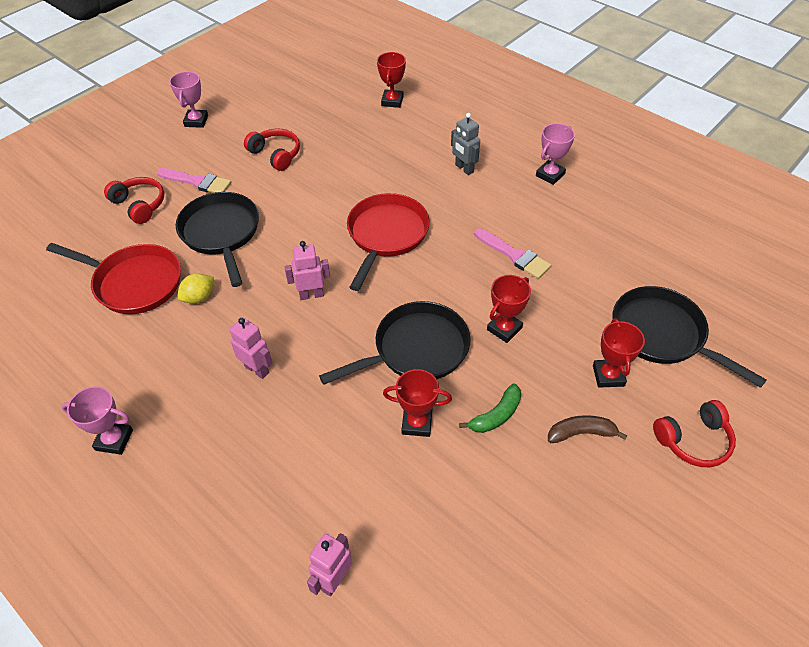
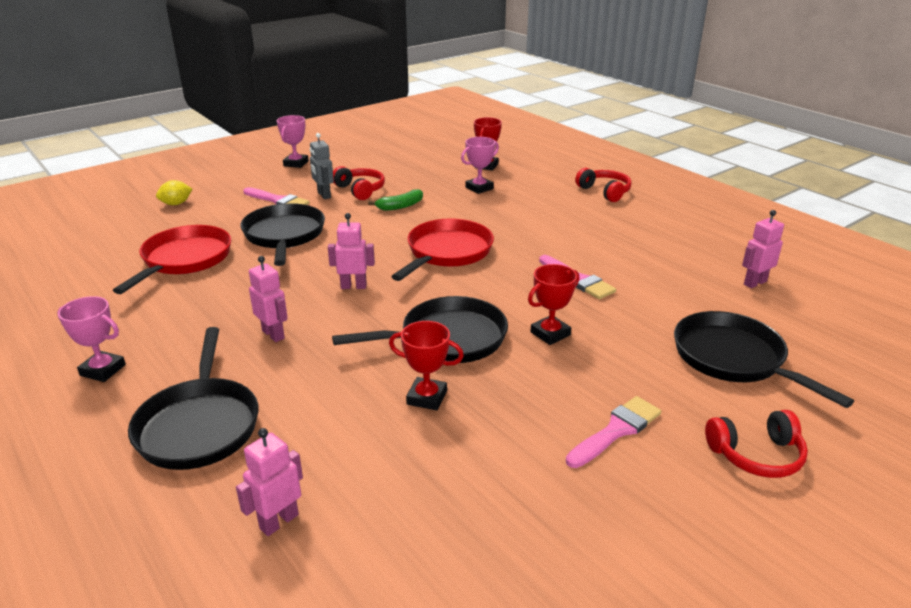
camera: 10 degrees right, 20 degrees down
(134, 283) = (184, 260): red pan -> red pan turned 105 degrees counterclockwise
(140, 205) = (217, 210): red headphones -> red headphones (605, 192)
(199, 297) = (241, 276): yellow lemon -> yellow lemon (176, 204)
(229, 489) = (199, 424): none -> black pan
(464, 168) = (543, 215): grey robot -> grey robot (324, 195)
(496, 415) = (519, 402): green banana -> green banana (400, 206)
(550, 175) = (633, 227): pink trophy -> pink trophy (479, 188)
(581, 433) = (616, 430): brown banana -> pink brush
(608, 375) = (661, 385): red trophy -> none
(668, 236) = (754, 283): none -> pink robot

